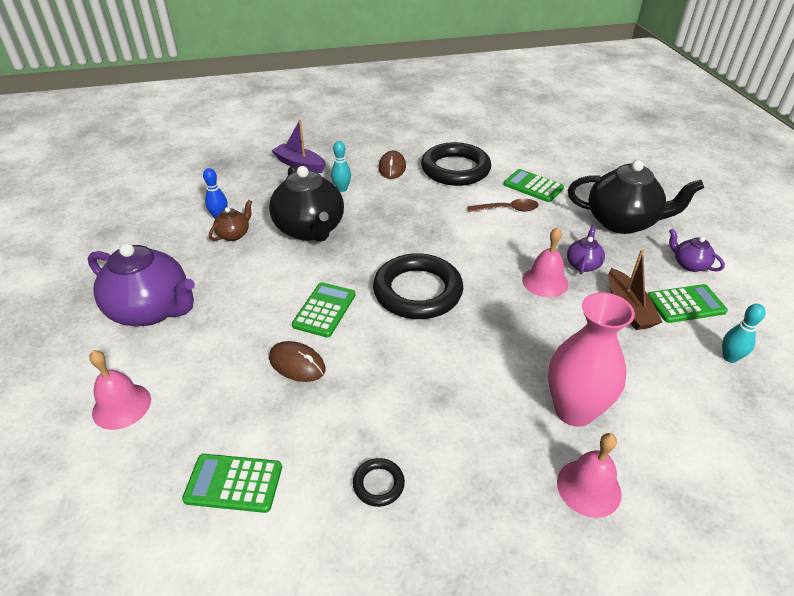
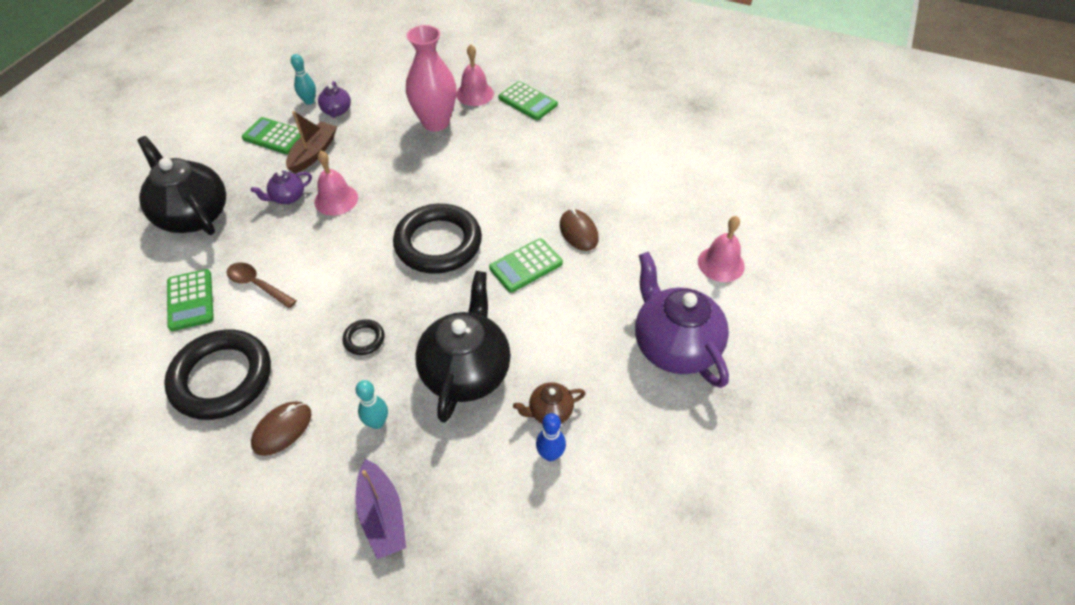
camera: 145 degrees left, 10 degrees up
(234, 483) = (661, 180): green calculator -> green calculator (527, 101)
(378, 484) = (579, 143): black ring -> black ring (364, 339)
(689, 264) = (219, 157): purple teapot -> purple teapot (337, 111)

